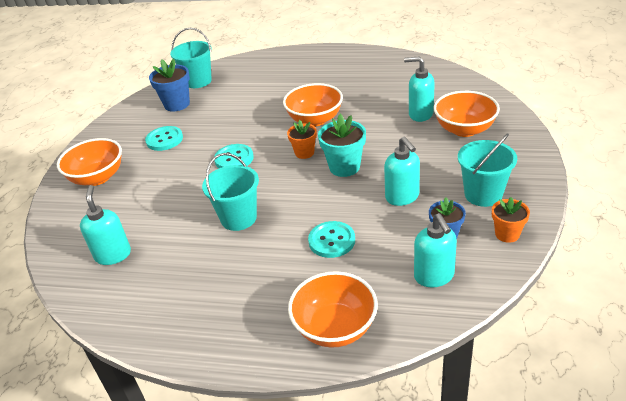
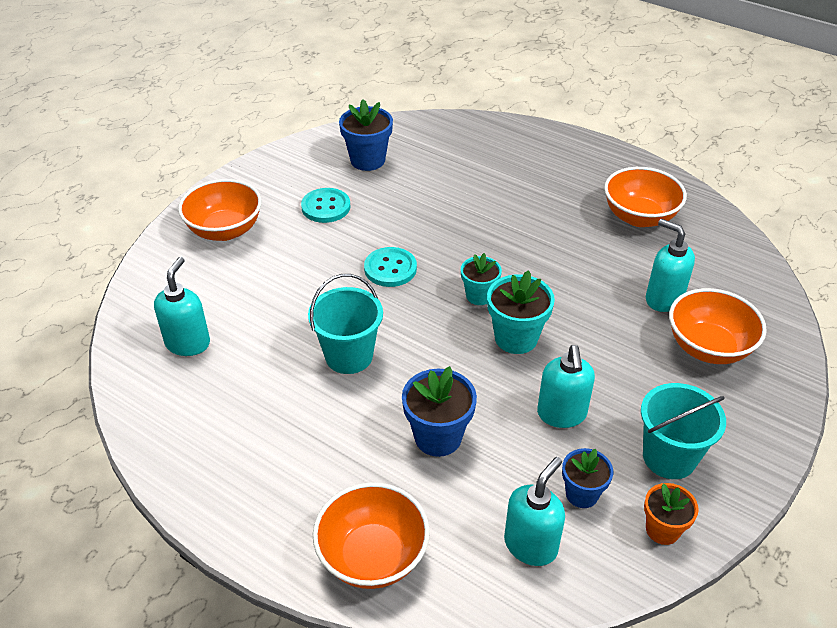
camera: 20 degrees right, 5 degrees up
(198, 81) = (411, 135): turquoise bucket -> none
(304, 153) = (479, 296): orange flower pot -> turquoise flower pot
(315, 120) = (521, 251): orange bowl -> orange bowl (639, 217)
(331, 241) = (438, 437): turquoise button -> blue flower pot
(434, 276) = (531, 545): turquoise soap dispenser -> turquoise soap dispenser turned 150 degrees counterclockwise

